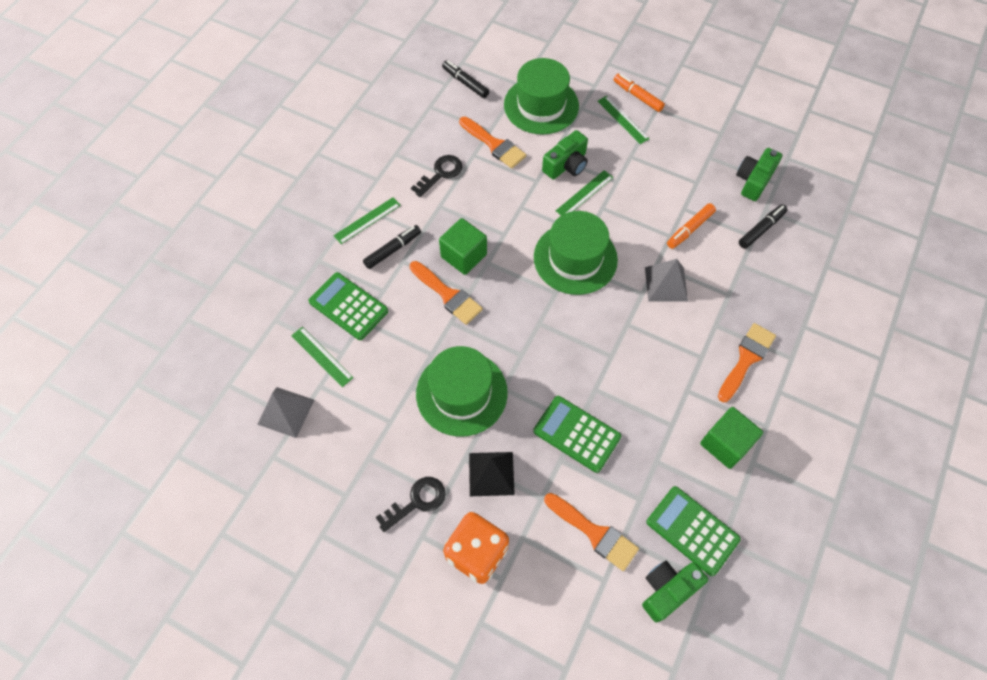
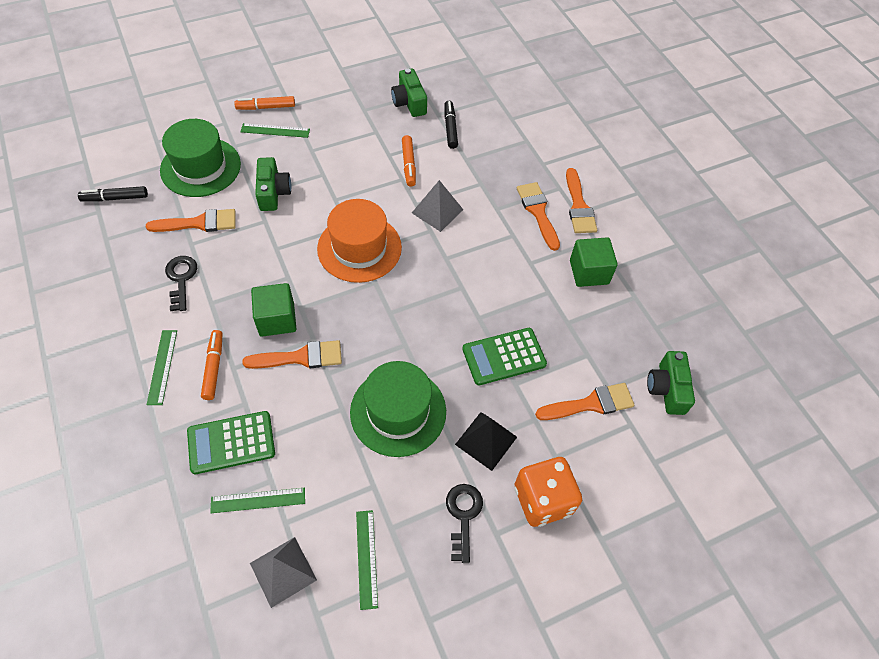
camera: 55 degrees left, 5 degrees down
(393, 250) = (214, 367): black marker -> orange marker
(575, 258) = (359, 248): green hat -> orange hat
(584, 194) = (311, 201): green ruler -> green ruler (366, 558)
(692, 530) = (635, 340): green calculator -> none
(788, 387) = (578, 206): none -> orange brush

